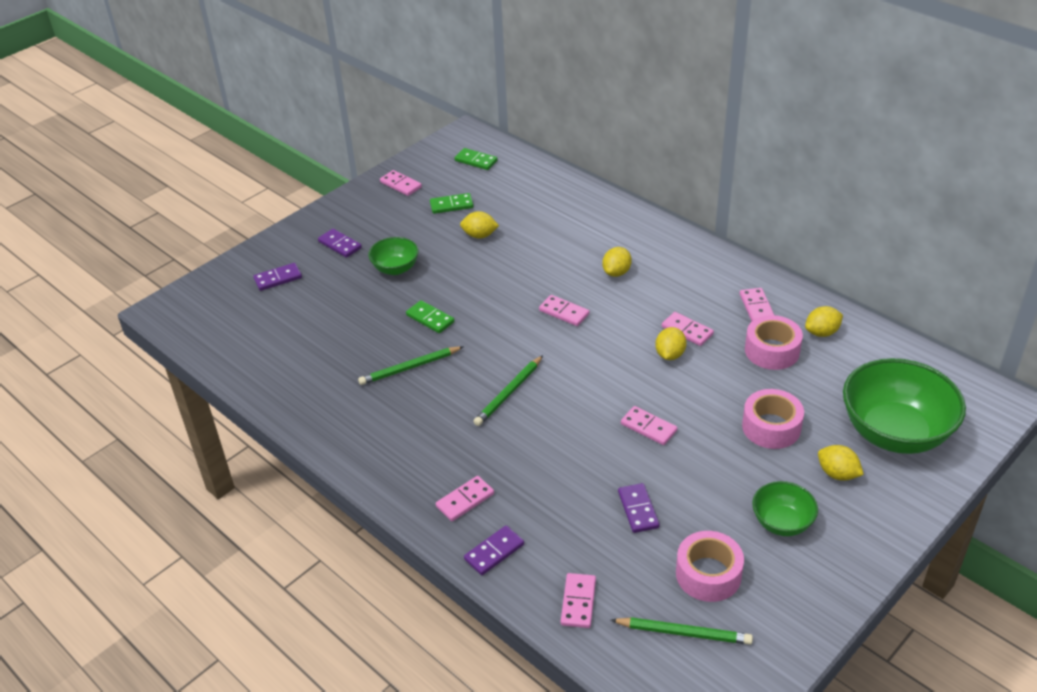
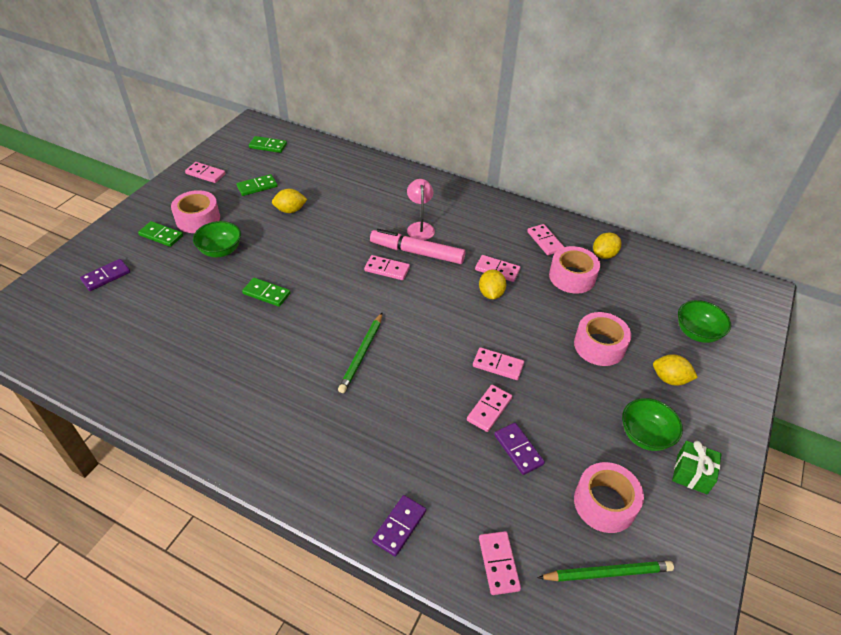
camera: 20 degrees left, 5 degrees up
(340, 245) = (161, 235): purple domino -> green domino
(381, 232) = (198, 219): none -> pink tape
(409, 368) = (260, 345): green pencil -> none
(465, 500) = (353, 475): pink domino -> pink domino (489, 409)
(604, 299) = (417, 252): none -> pink marker
(616, 272) = (420, 227): yellow lemon -> pink lamp
(816, 567) = (692, 474): none -> green gift
(894, 433) = (697, 333): green bowl -> green bowl, size x0.51

